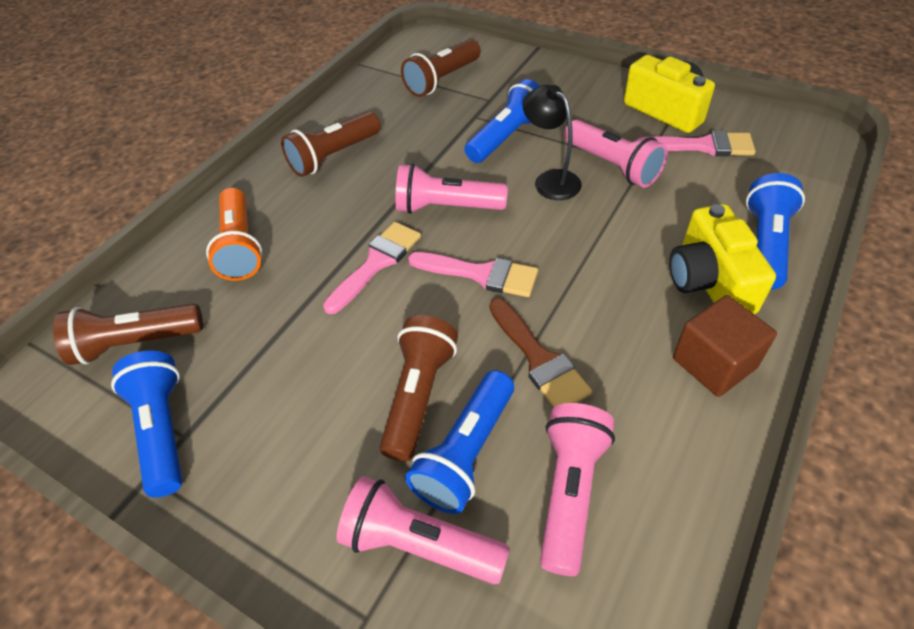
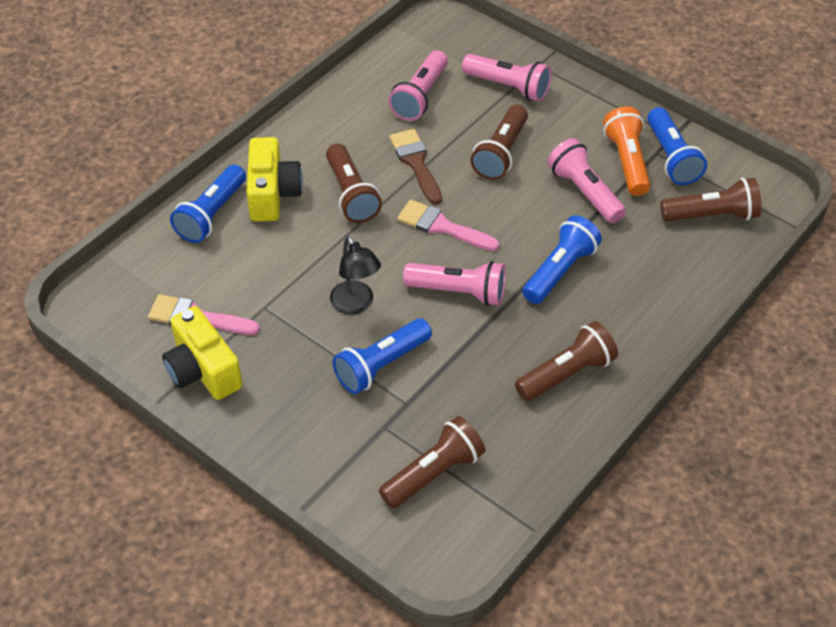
camera: 175 degrees left, 0 degrees up
(240, 247) = (647, 283): orange flashlight -> orange flashlight (627, 161)
(376, 263) = (526, 249): pink brush -> none
(466, 453) = (475, 121): blue flashlight -> blue flashlight (560, 271)
(608, 297) = (351, 194): none -> brown flashlight
(612, 166) = (292, 310): pink flashlight -> pink flashlight (584, 192)
(714, 363) = (302, 144): brown cube -> none

